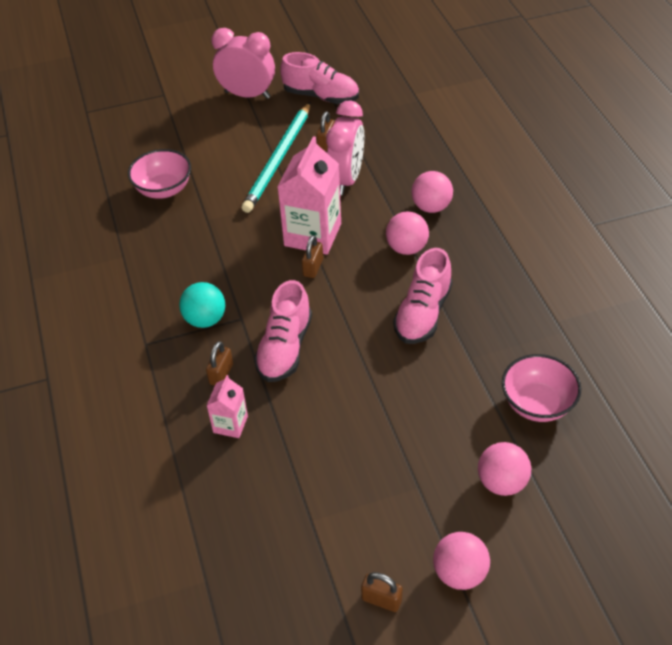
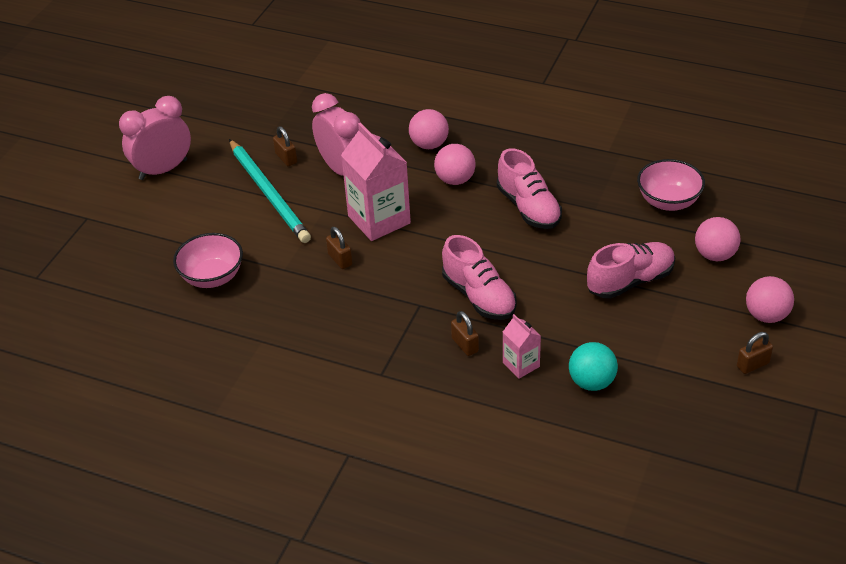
camera: 50 degrees left, 5 degrees down
(205, 319) = (396, 325): turquoise ball -> turquoise ball (591, 382)
(313, 267) = (414, 238): brown padlock -> brown padlock (340, 259)
(321, 96) = (226, 131): pink shoe -> pink shoe (630, 281)

